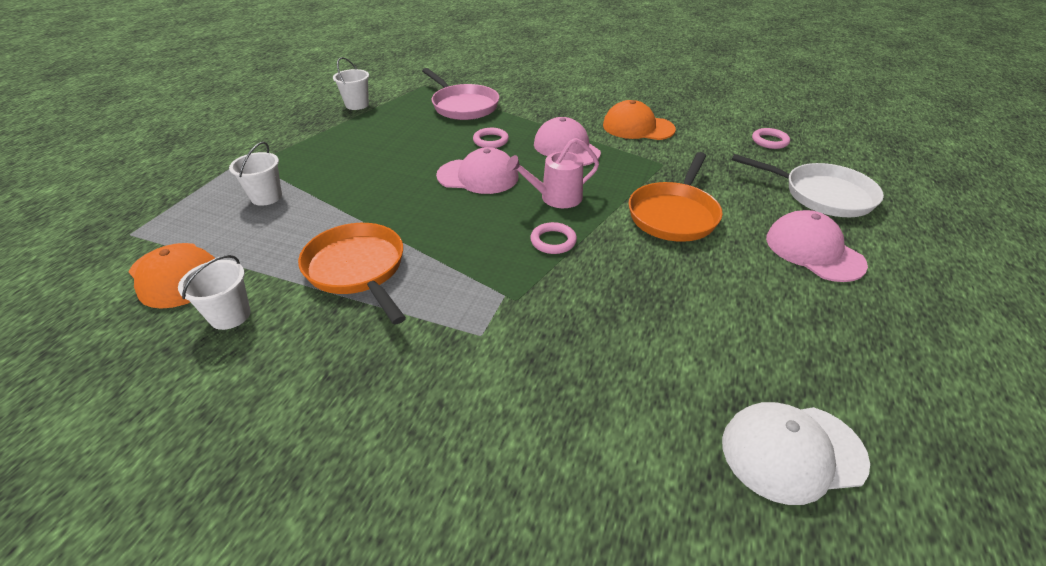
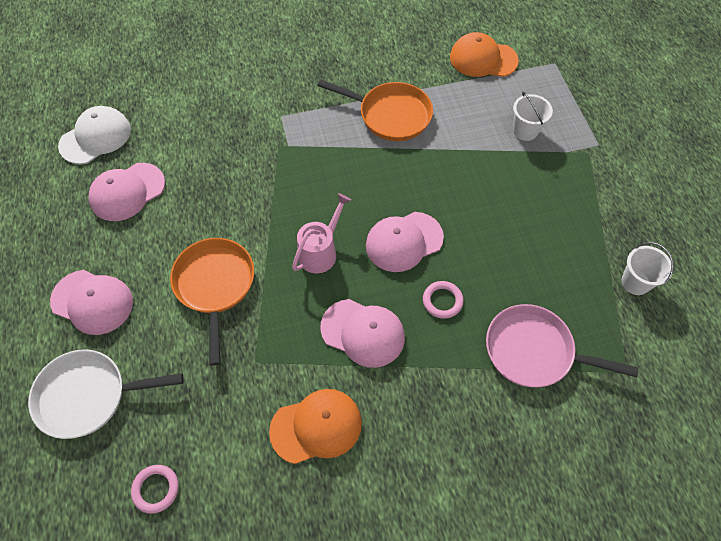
camera: 145 degrees right, 20 degrees up
(230, 315) = (420, 58): white bucket -> none
(553, 241) = (290, 204): pink ring -> none
(750, 339) = (127, 192): none -> pink cap

